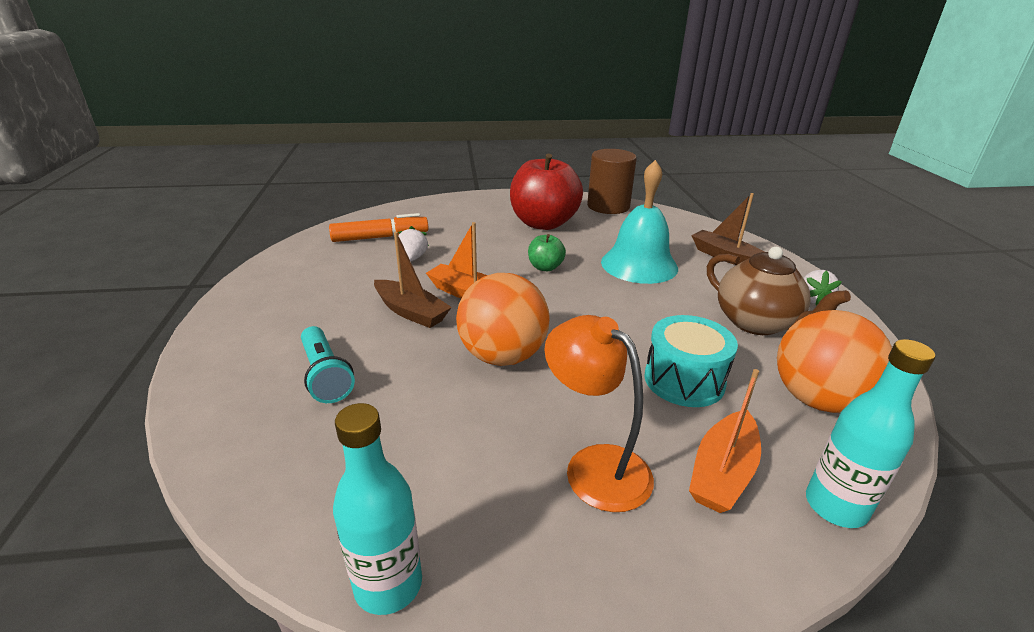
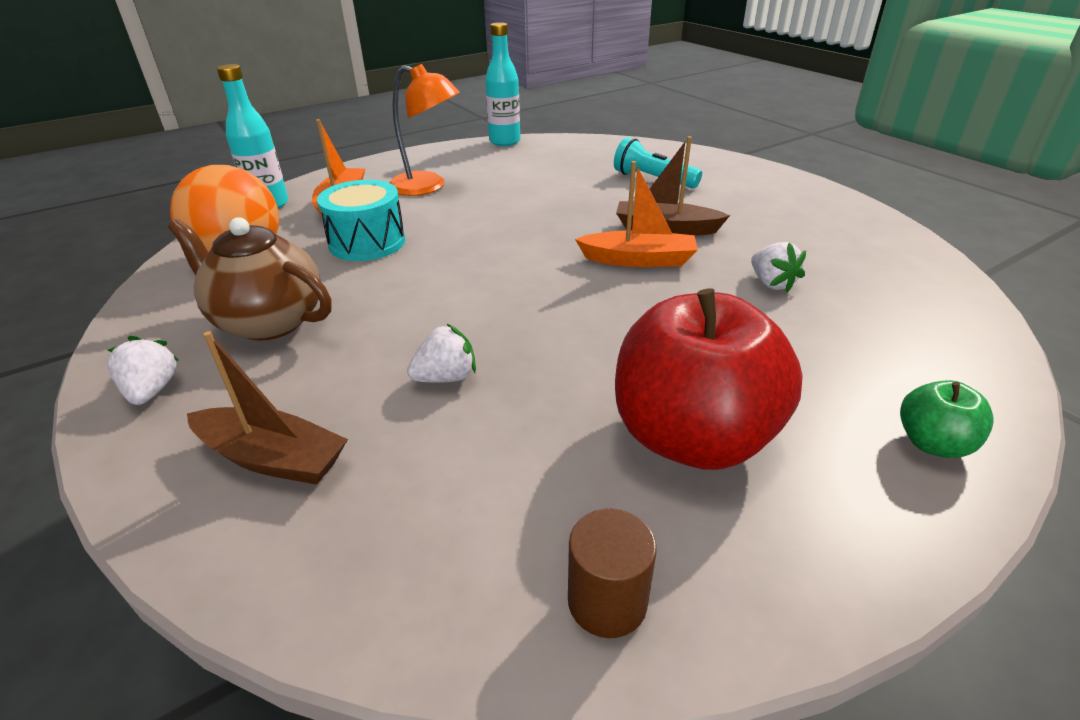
camera: 155 degrees right, 5 degrees up
(380, 237) = (877, 302): orange marker -> none
(502, 356) = (539, 220): orange ball -> none
(545, 267) = (587, 324): green apple -> green apple (932, 443)
(608, 206) = (607, 601): brown cylinder -> brown cylinder, size x0.57
(639, 264) = (446, 377): turquoise bell -> white strawberry

